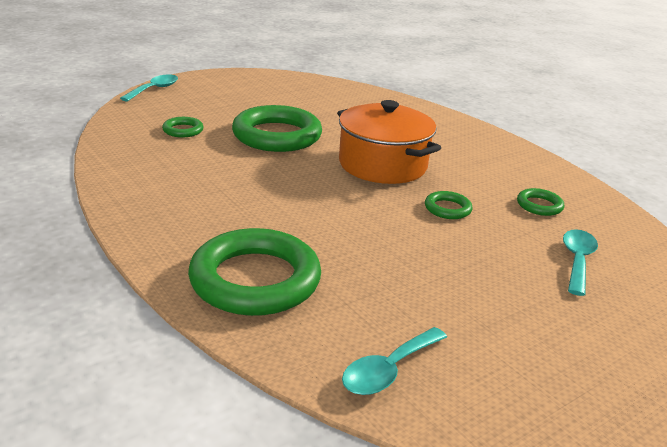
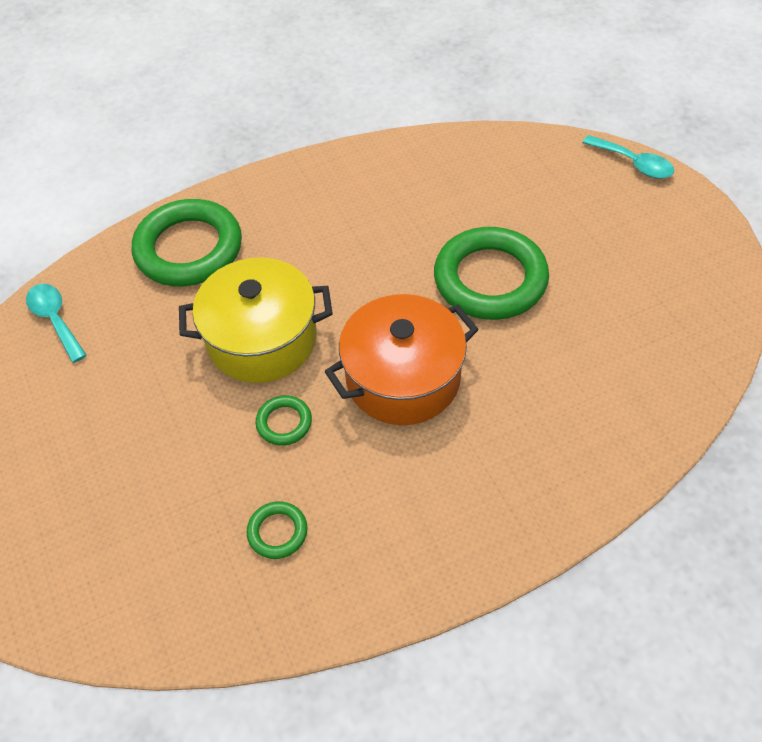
camera: 105 degrees right, 25 degrees up
(183, 130) = (500, 195): green ring -> none
(367, 225) = (262, 339): none -> yellow pot
(577, 260) = (152, 522): turquoise spoon -> none

